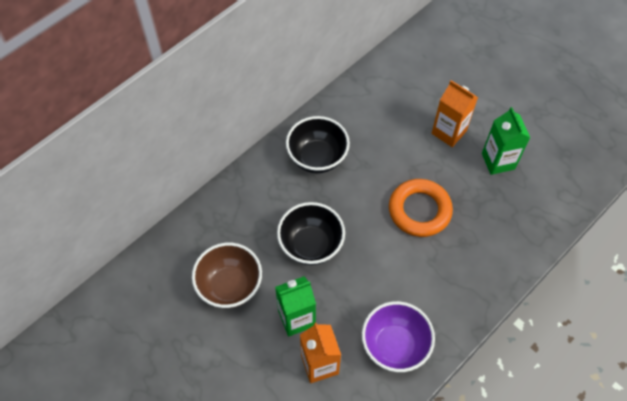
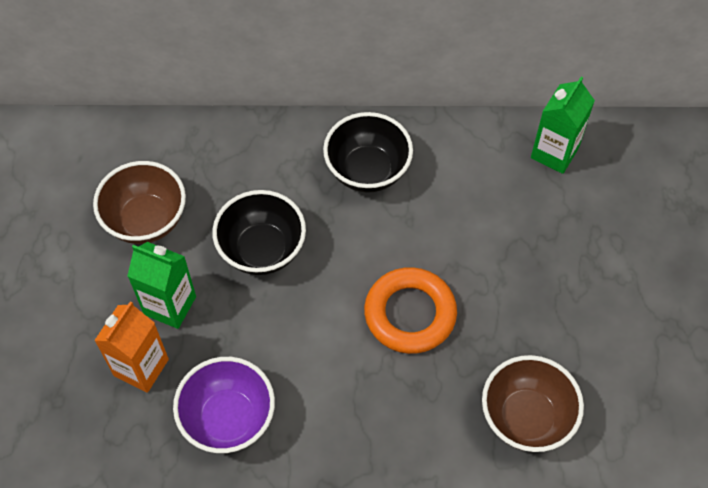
camera: 45 degrees right, 0 degrees up
(449, 132) = (539, 263): orange carton -> none
(498, 161) = (559, 340): green carton -> green carton (554, 153)
(525, 210) = (526, 418): none -> brown bowl

